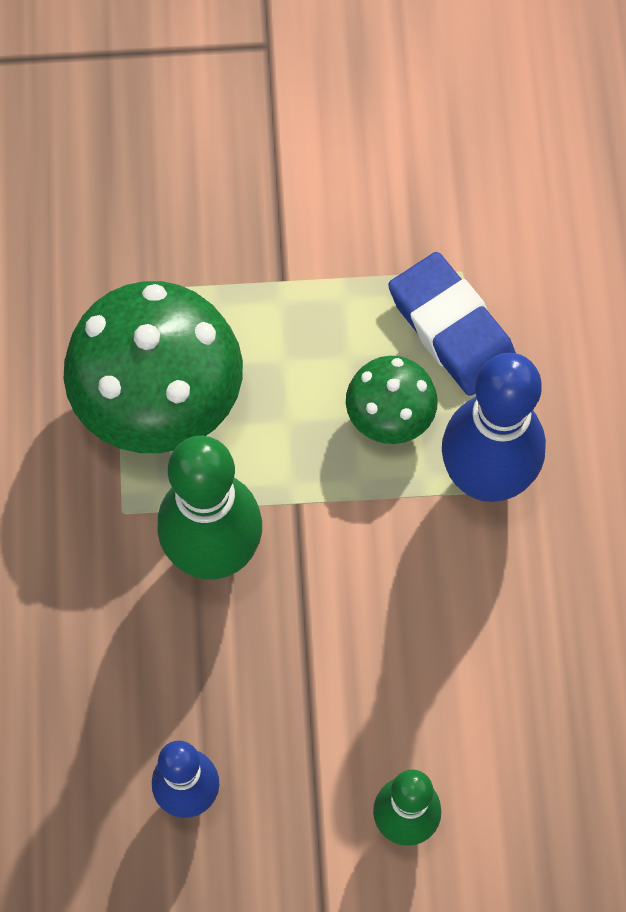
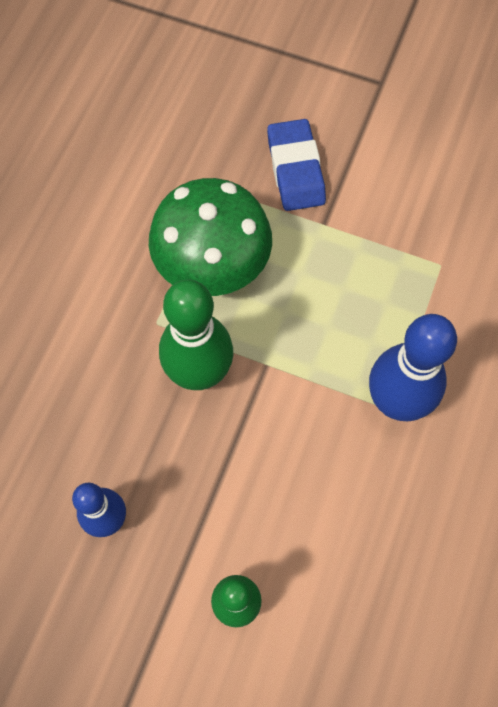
camera: 25 degrees right, 0 degrees up
(390, 416) = (352, 335): green mushroom -> none
(452, 329) = (418, 298): blue eraser -> blue eraser (295, 169)

